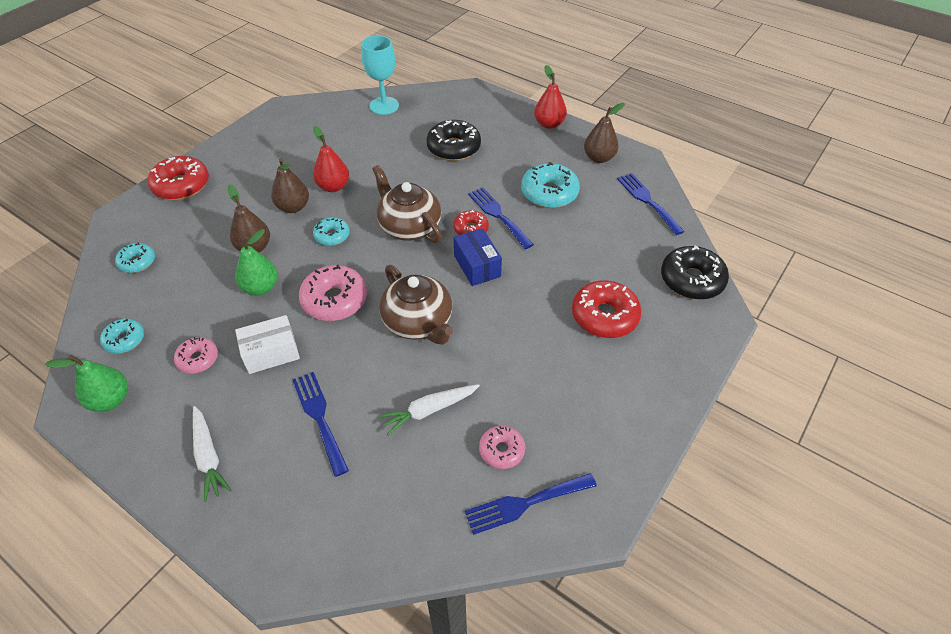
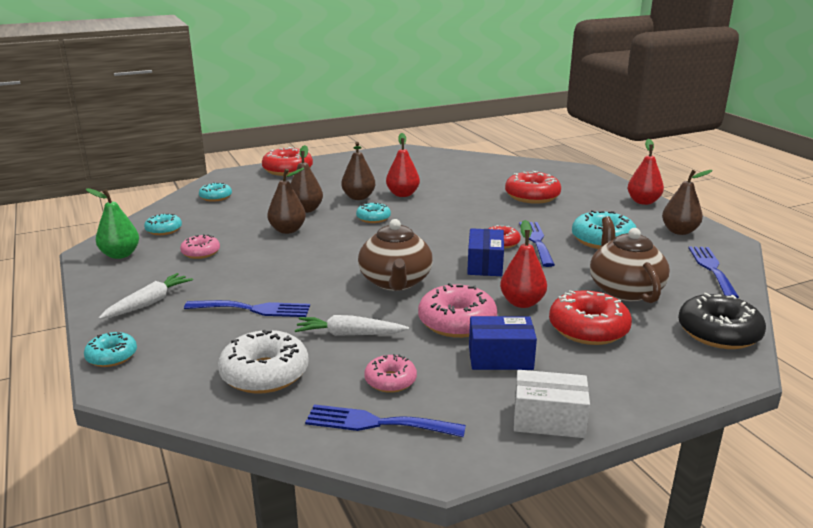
camera: 30 degrees right, 25 degrees down
(208, 457) = (149, 303): white carrot -> white carrot turned 150 degrees counterclockwise
(237, 546) = (112, 356): none -> turquoise donut
(261, 287) = (287, 230): green pear -> brown pear
(271, 353) = (256, 264): white box -> white box (548, 419)
(319, 417) = (253, 309): blue fork -> blue fork turned 90 degrees clockwise
(335, 300) = (337, 251): pink donut -> pink donut (457, 322)
(384, 106) = (491, 163): turquoise goblet -> none
(395, 495) = (265, 374): none -> white donut
(409, 226) = (445, 228): brown teapot -> brown teapot (624, 290)
(454, 148) = (532, 196): black donut -> red donut
(538, 305) = (522, 303): none -> red pear
(564, 382) = (500, 358): none -> blue box

